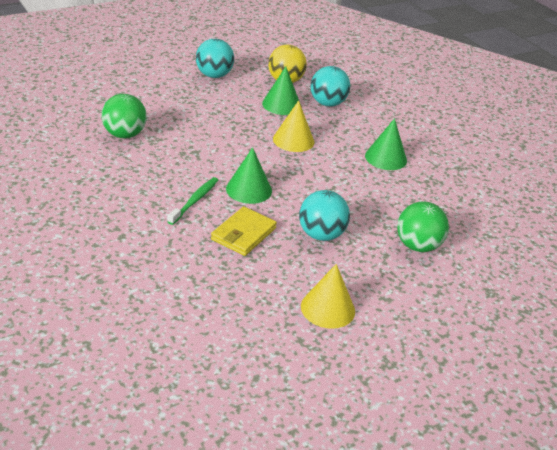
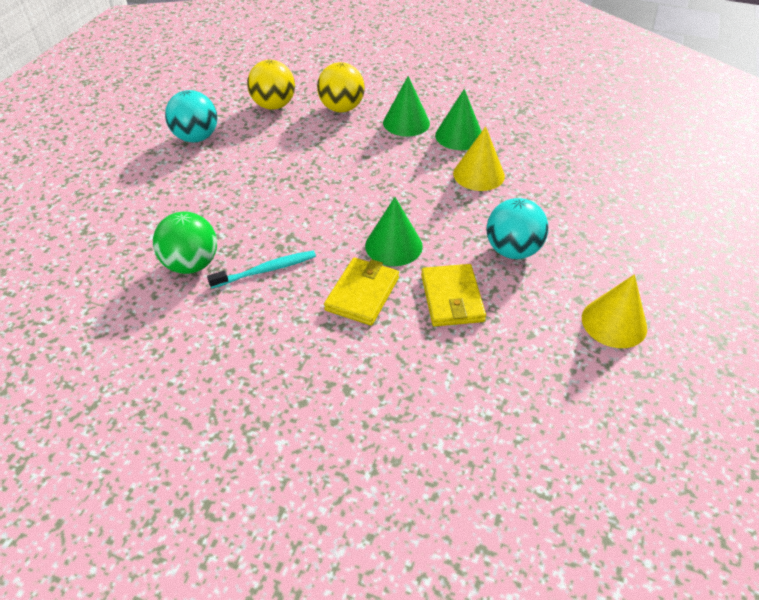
camera: 35 degrees left, 10 degrees up
(159, 159) = (266, 270): none -> turquoise toothbrush
(195, 201) = (362, 294): green toothbrush -> yellow wallet
(281, 104) = (303, 133): green cone -> green cone (406, 123)
(293, 140) = (363, 165): yellow cone -> yellow cone (478, 174)
(327, 103) = (341, 108): turquoise ball -> yellow ball
(417, 246) = (591, 207): green ball -> none

